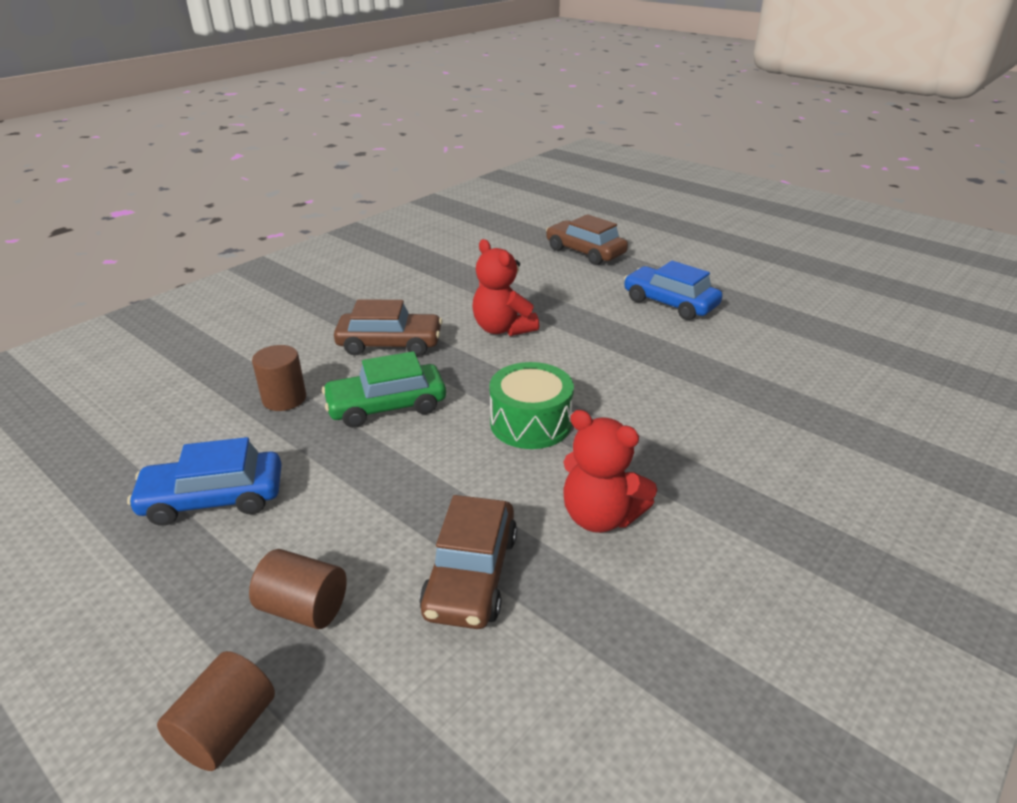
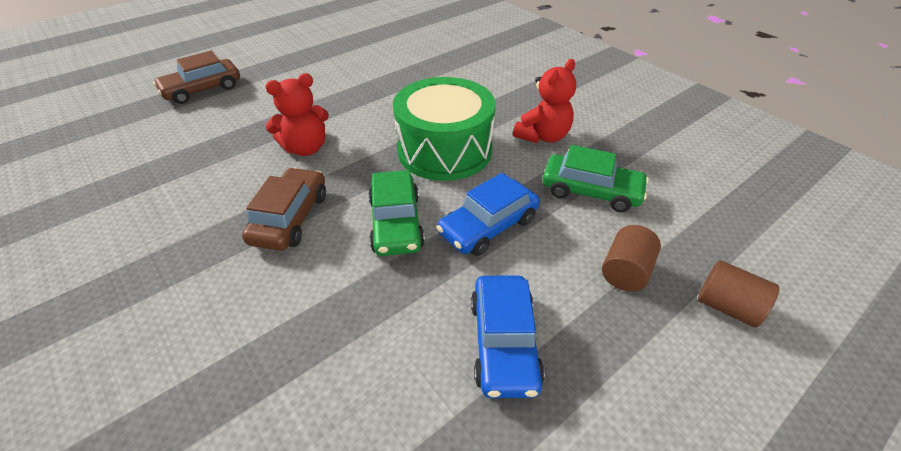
camera: 80 degrees left, 10 degrees up
(284, 399) = (355, 298): brown cylinder -> none
(471, 574) = (591, 191): brown car -> green car
(530, 423) = (444, 150): green drum -> green drum, size x1.59
(670, 303) = (318, 70): blue car -> blue car (488, 226)

